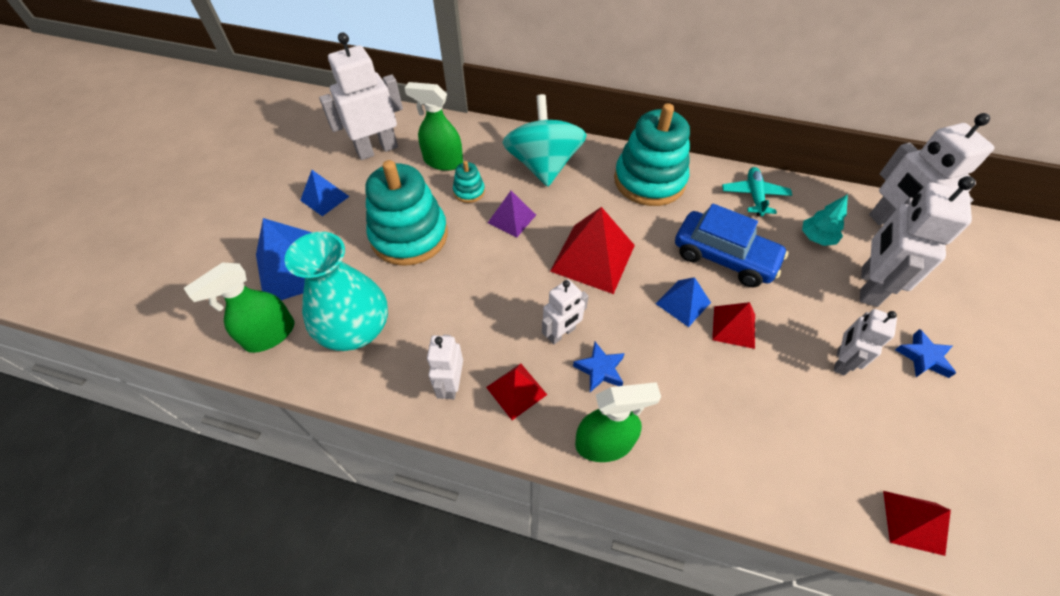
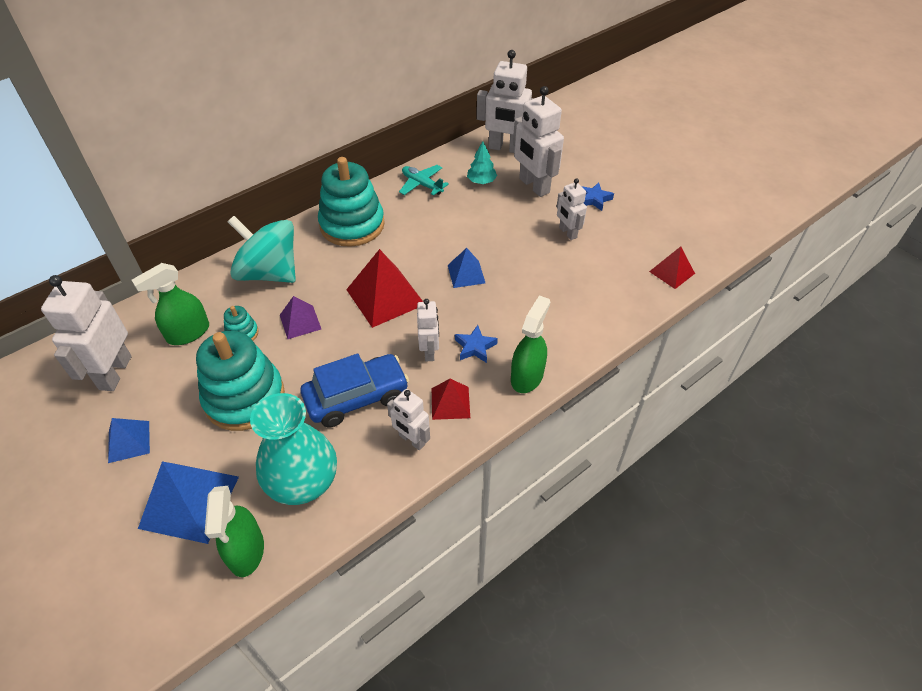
camera: 55 degrees left, 5 degrees down
(724, 257) = (453, 231): blue car -> blue car (356, 397)
(734, 327) = (505, 262): red pyramid -> none

